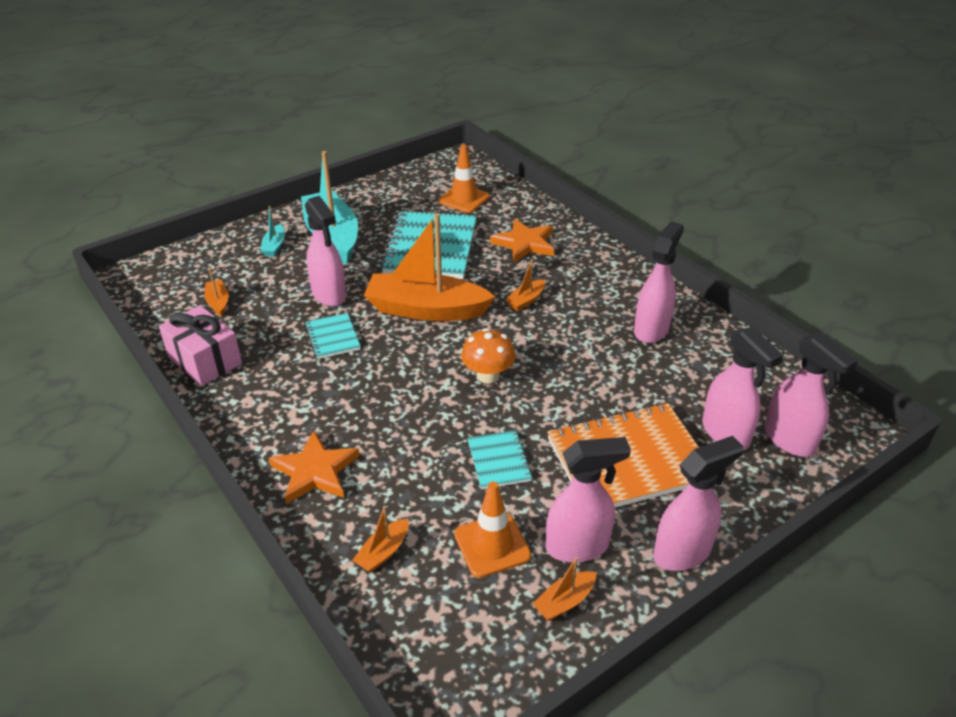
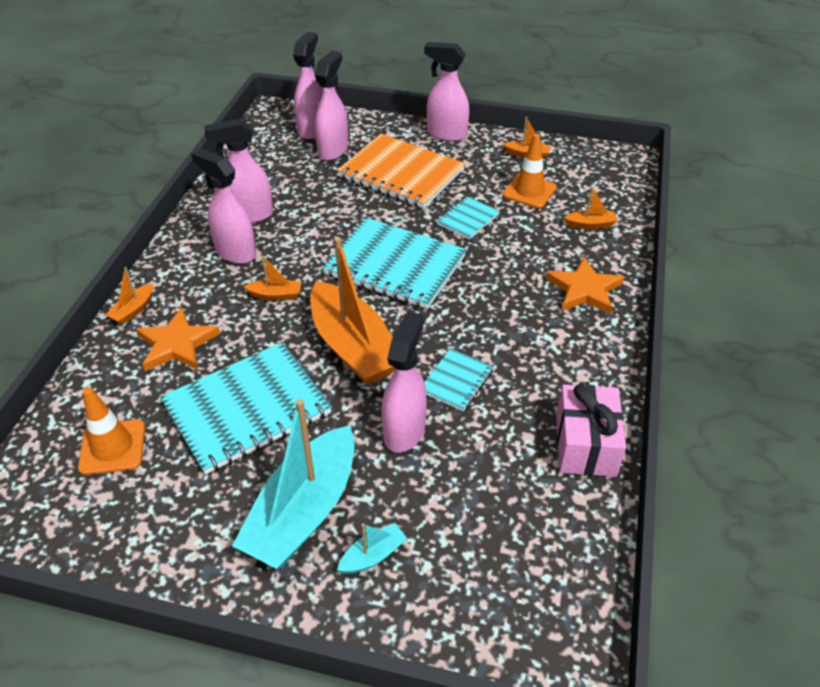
camera: 130 degrees left, 5 degrees up
(218, 302) = (513, 513): orange boat -> orange boat (133, 310)
(488, 375) = (395, 266): orange mushroom -> turquoise notebook
(578, 546) = (488, 165): pink spray bottle -> pink spray bottle (235, 252)

